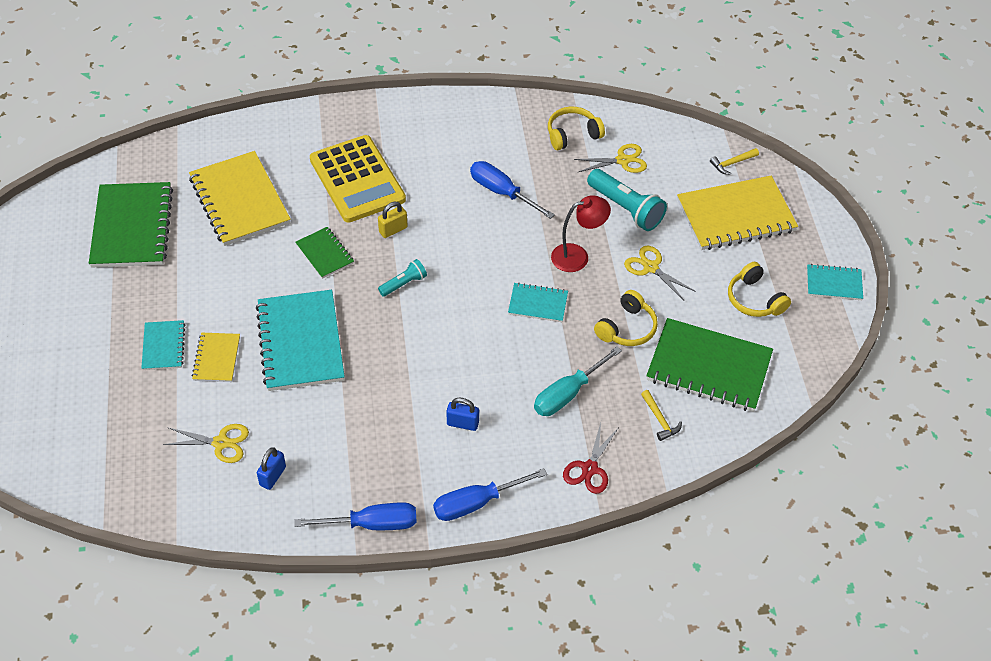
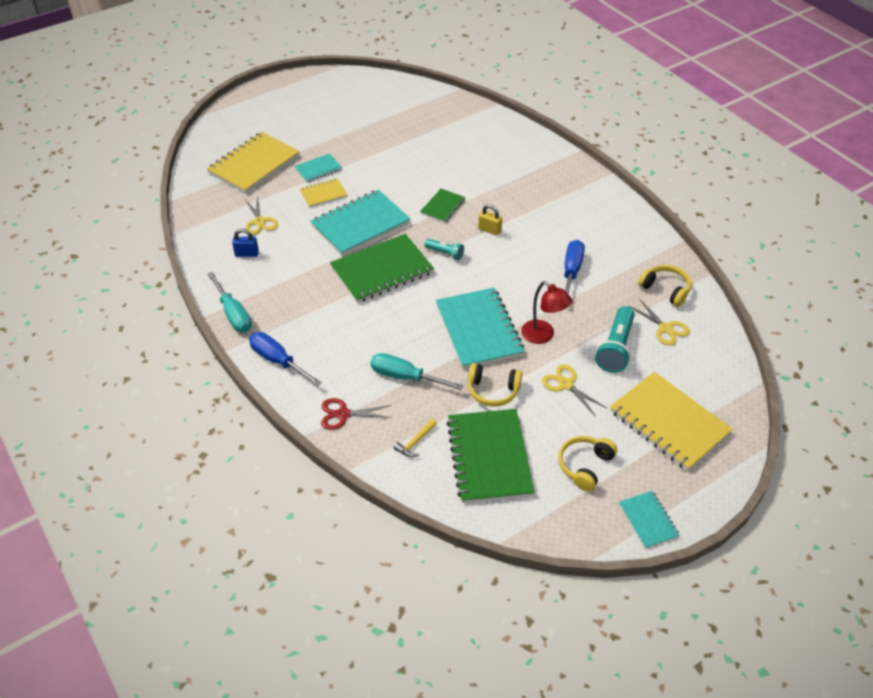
camera: 65 degrees right, 5 degrees down
(132, 227) = (401, 120): green notebook -> green notebook (382, 270)
(239, 201) = (458, 153): yellow notebook -> yellow notebook (254, 164)
(357, 179) = (520, 196): yellow calculator -> none
(371, 524) = (233, 314): blue screwdriver -> turquoise screwdriver
(462, 423) = (342, 328): blue padlock -> none
(538, 304) = (479, 330): turquoise notebook -> turquoise notebook, size x1.95
(651, 267) = (566, 384): yellow scissors -> yellow scissors turned 60 degrees counterclockwise
(732, 163) = (727, 400): yellow hammer -> none

